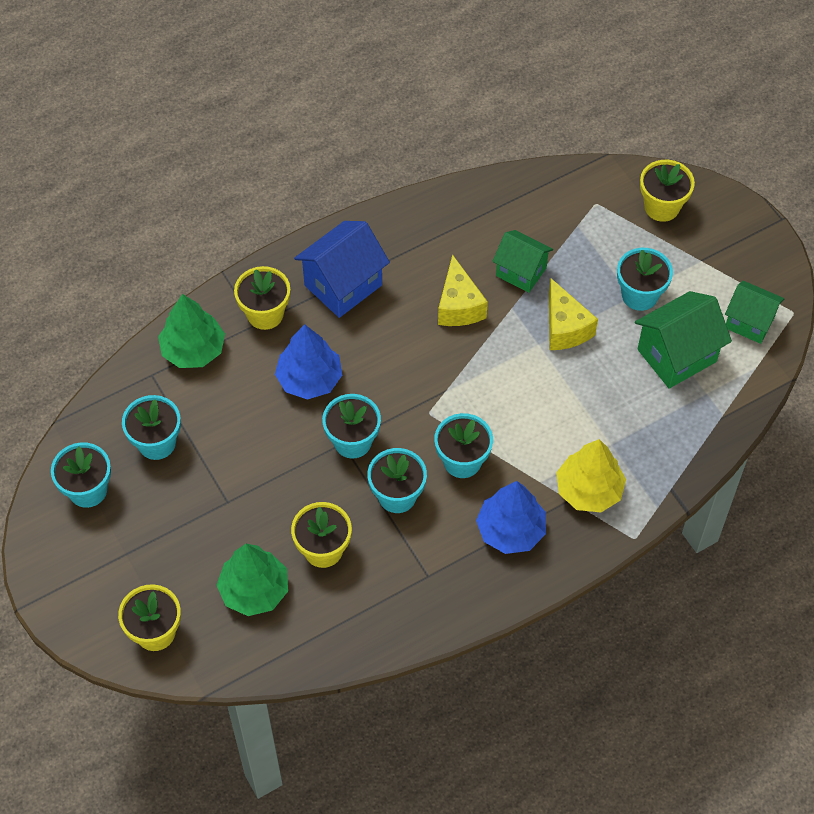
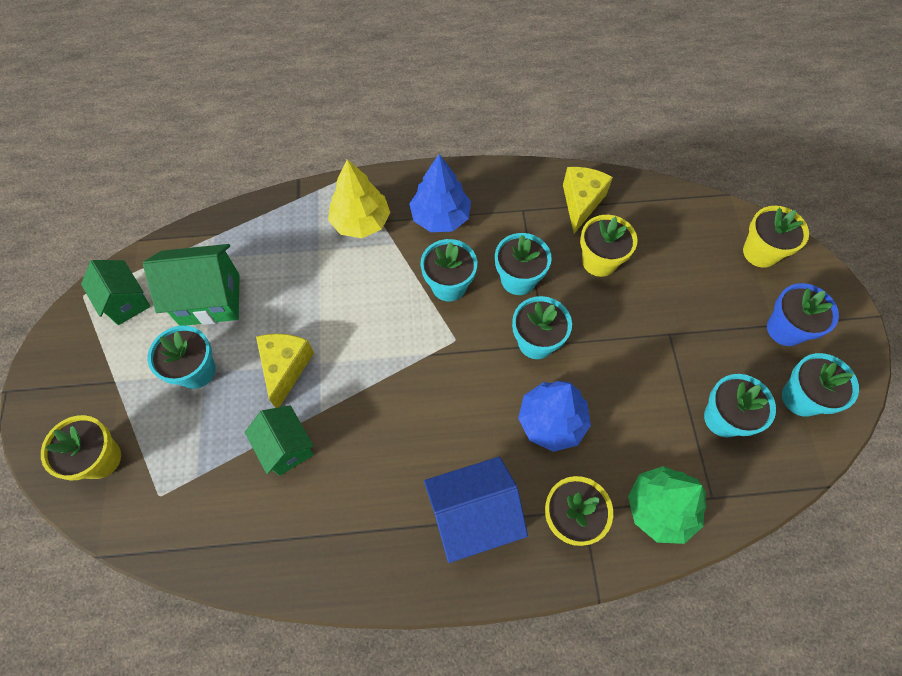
camera: 155 degrees left, 5 degrees up
(114, 553) = (785, 329): none -> blue flower pot
(254, 590) = (668, 252): green tree -> none
(459, 306) = (369, 436): yellow cheese -> yellow cheese (581, 203)

